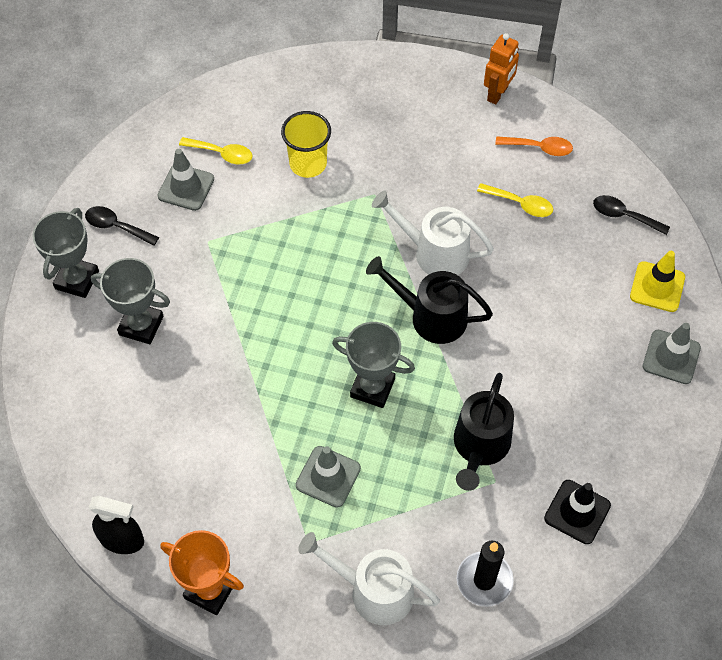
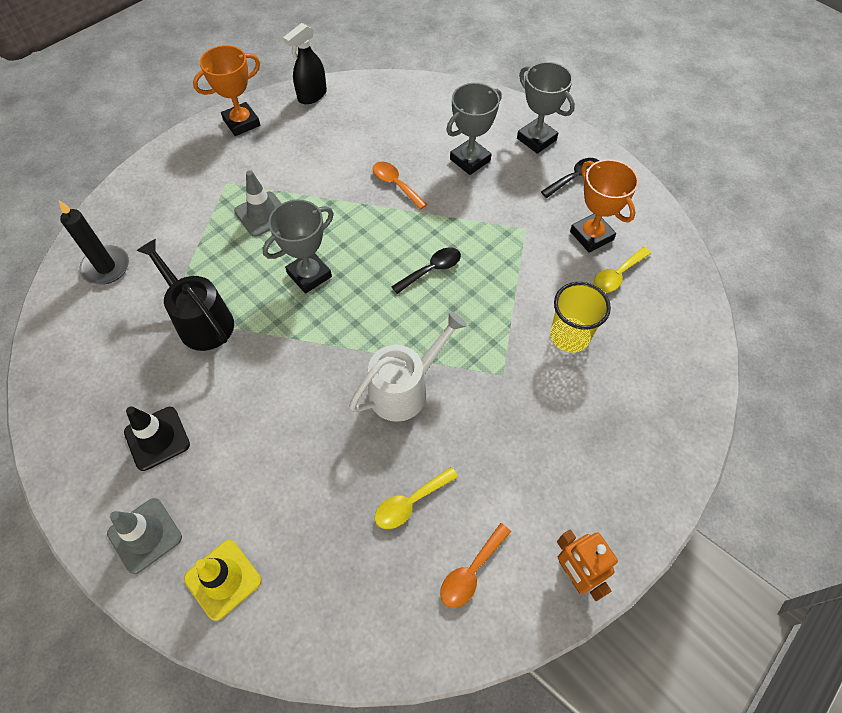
camera: 120 degrees right, 0 degrees up
(186, 187) = (591, 236): grey traffic cone -> orange trophy
(214, 376) = (395, 184): none -> orange spoon
(373, 591) = (161, 201): white watering can -> none
(431, 317) = (341, 350): black watering can -> none
(577, 512) = (92, 358): black traffic cone -> black traffic cone (157, 438)
(623, 216) = (327, 607): black spoon -> black spoon (432, 270)

